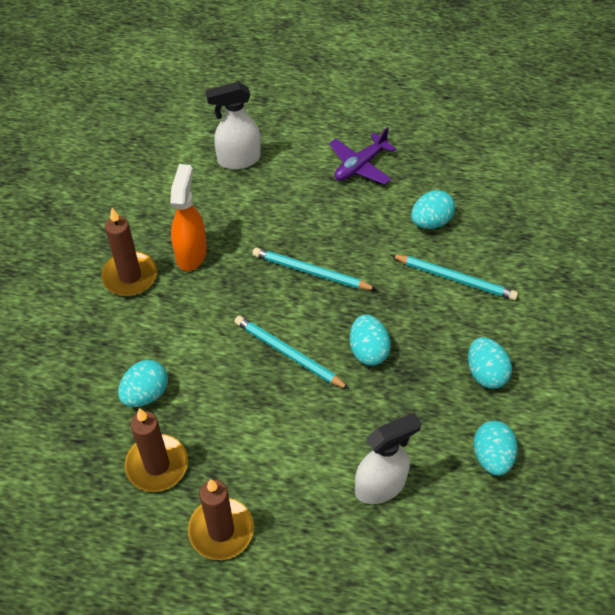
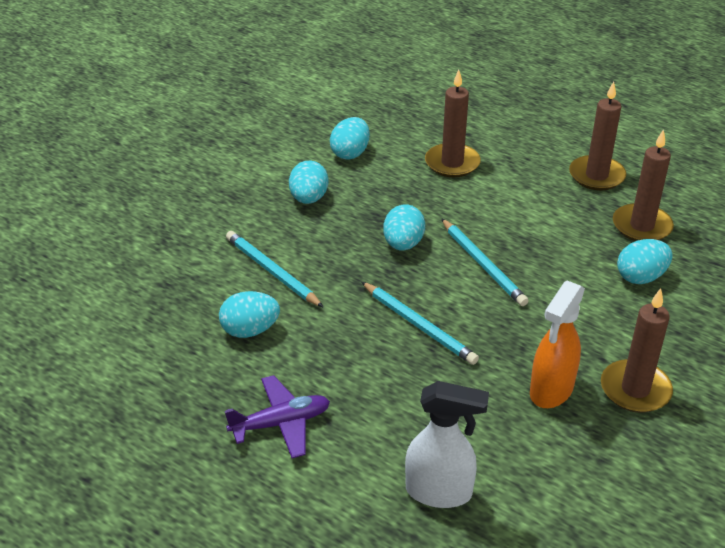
camera: 155 degrees left, 15 degrees down
(380, 486) = (452, 163): white spray bottle -> brown candle

